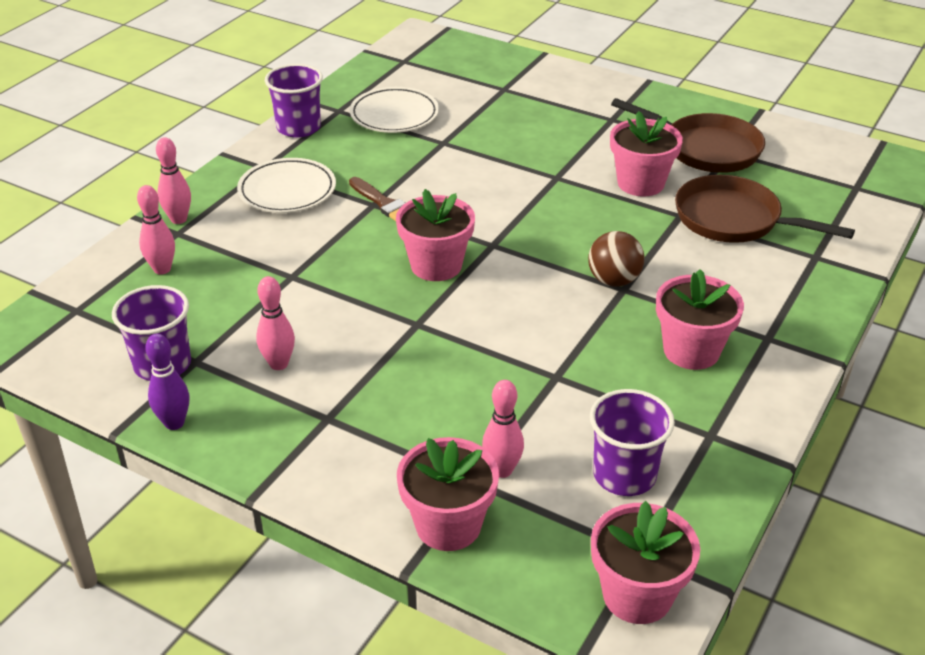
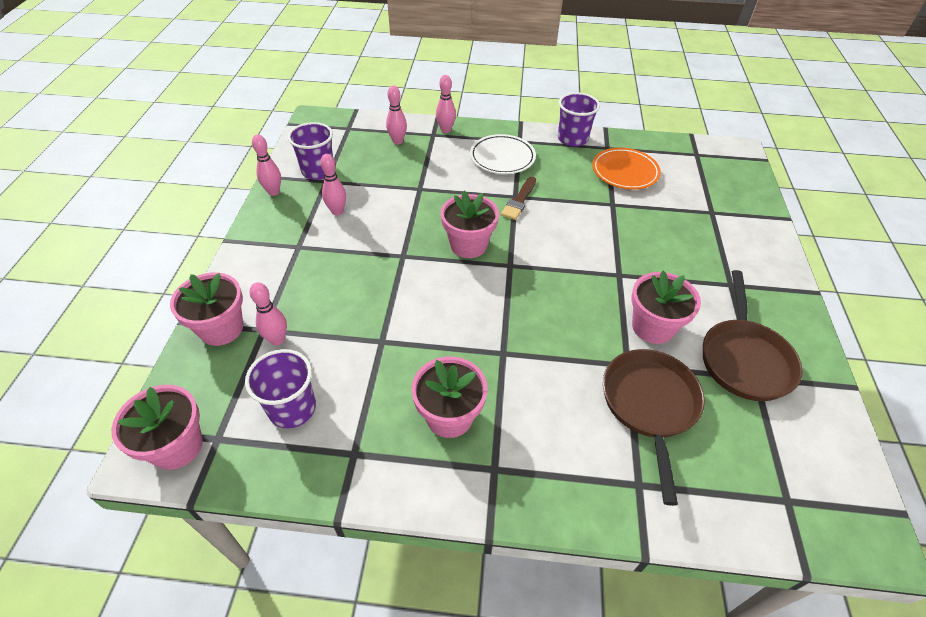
camera: 65 degrees right, 10 degrees up
(174, 423) = (273, 192): purple bowling pin -> pink bowling pin
(394, 115) = (624, 172): white plate -> orange plate
(613, 280) = (510, 344): brown ball -> none

